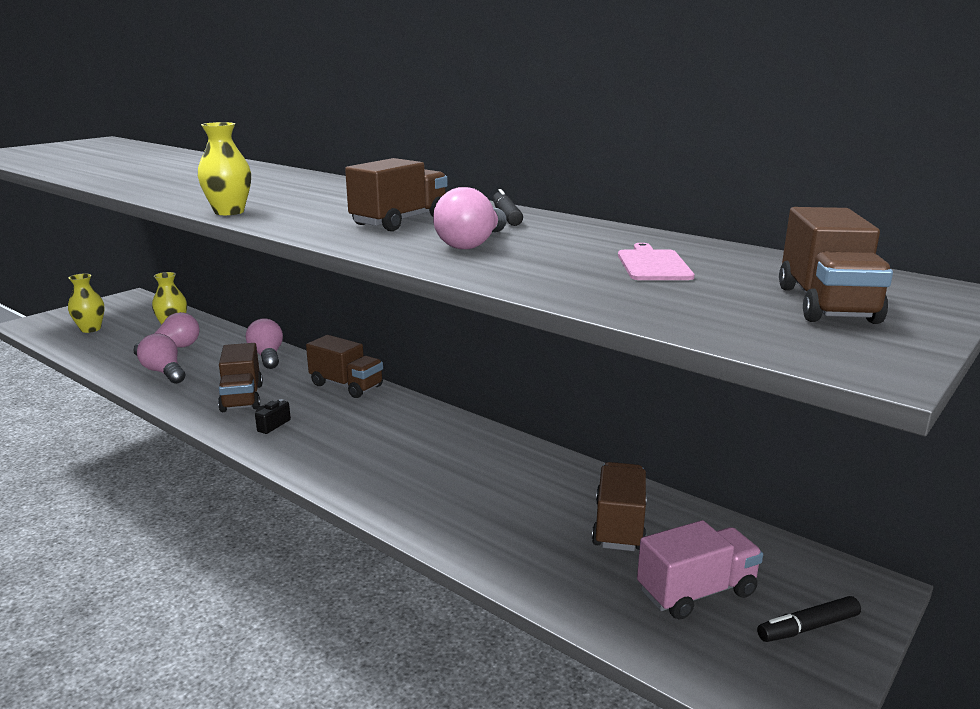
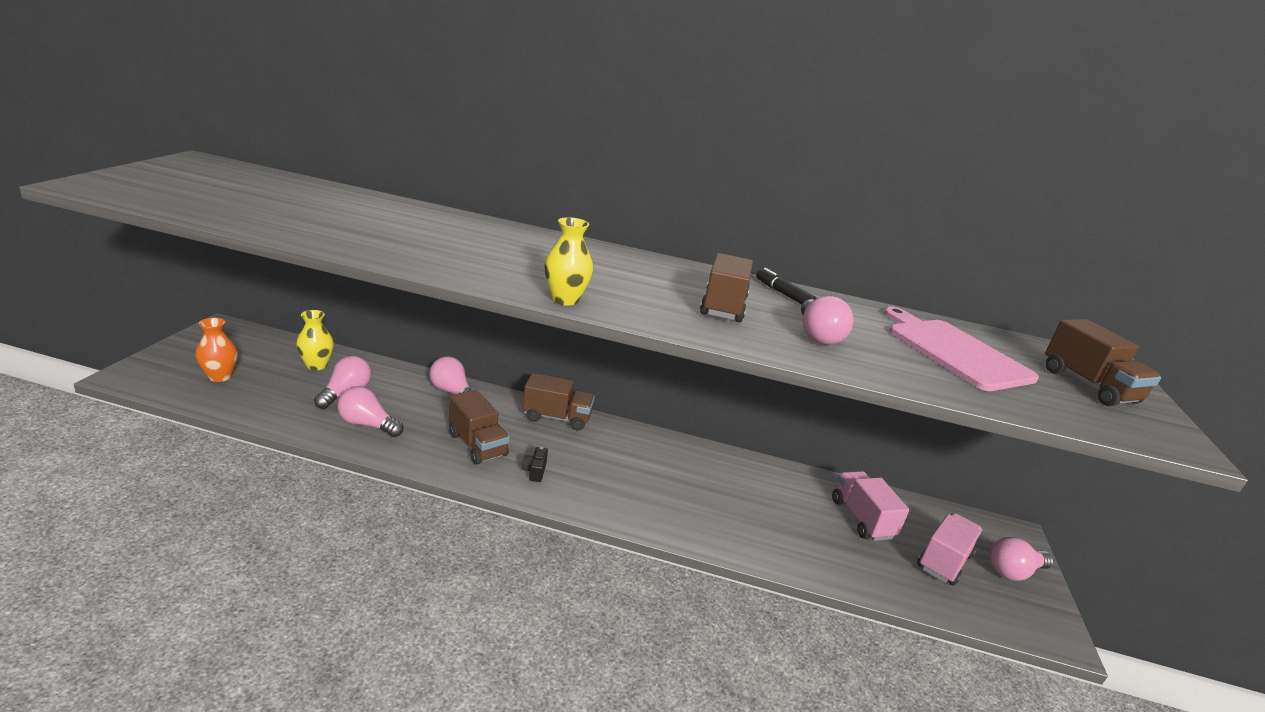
camera: 30 degrees left, 5 degrees up
(90, 329) = (220, 376): yellow vase -> orange vase
(619, 526) = (861, 518): brown truck -> pink truck
(653, 264) = (954, 351): pink cutting board -> pink cutting board, size x1.91
(807, 627) = (1013, 571): black marker -> pink light bulb

